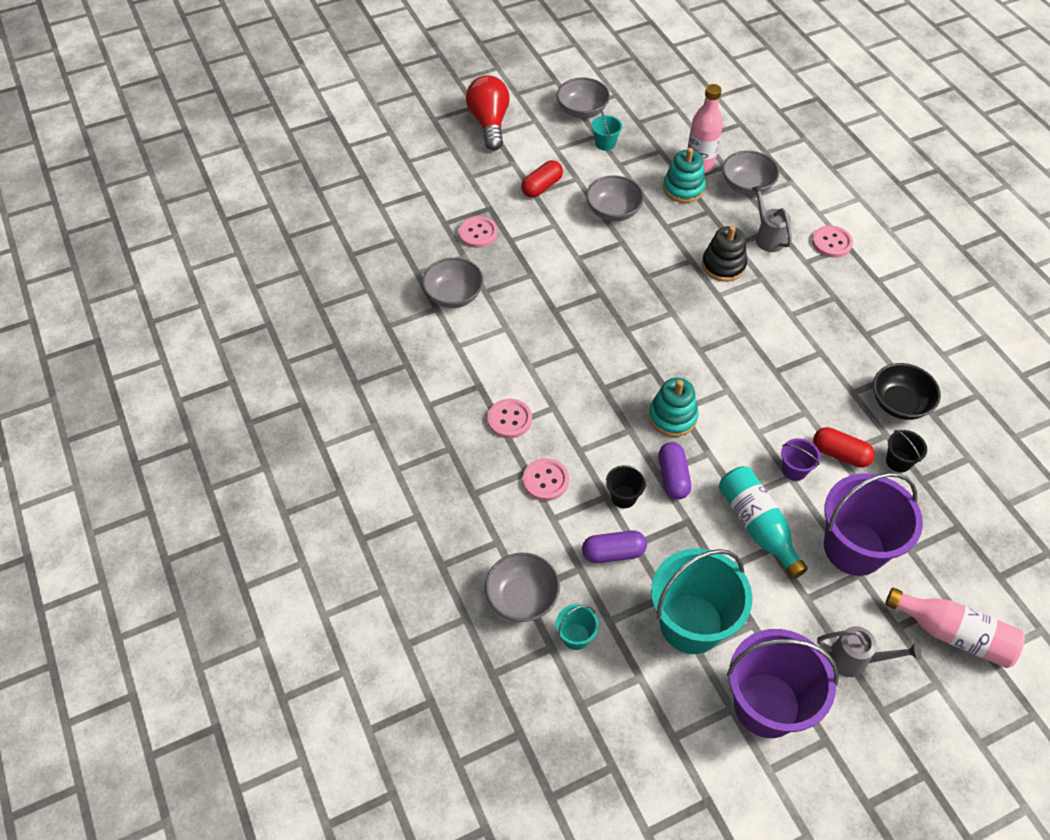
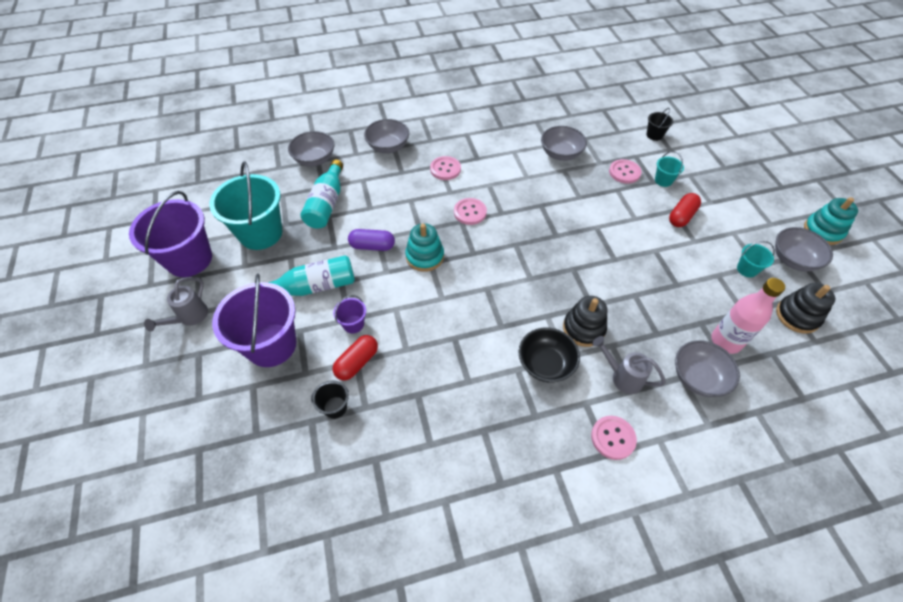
camera: 100 degrees right, 0 degrees up
(489, 123) = (760, 193): red light bulb -> none
(542, 187) = (681, 216): red capsule -> red capsule turned 75 degrees clockwise
(545, 480) = (392, 180): pink button -> pink button (470, 212)
(575, 636) = (279, 178): turquoise bucket -> turquoise bucket (663, 180)
(613, 211) = (653, 259): grey bowl -> grey bowl (388, 147)
(613, 553) = (326, 204): purple capsule -> turquoise bottle
(623, 497) = (366, 216): black bucket -> black bucket (654, 135)
(653, 116) = (797, 316): none -> black stacking toy
(683, 188) = (689, 319): turquoise stacking toy -> turquoise stacking toy (823, 231)
(767, 237) = (622, 376): grey watering can -> grey watering can turned 135 degrees counterclockwise
(899, 403) = (395, 431): black bowl -> black bowl (545, 364)
(953, 634) = (172, 391): pink bottle -> none

